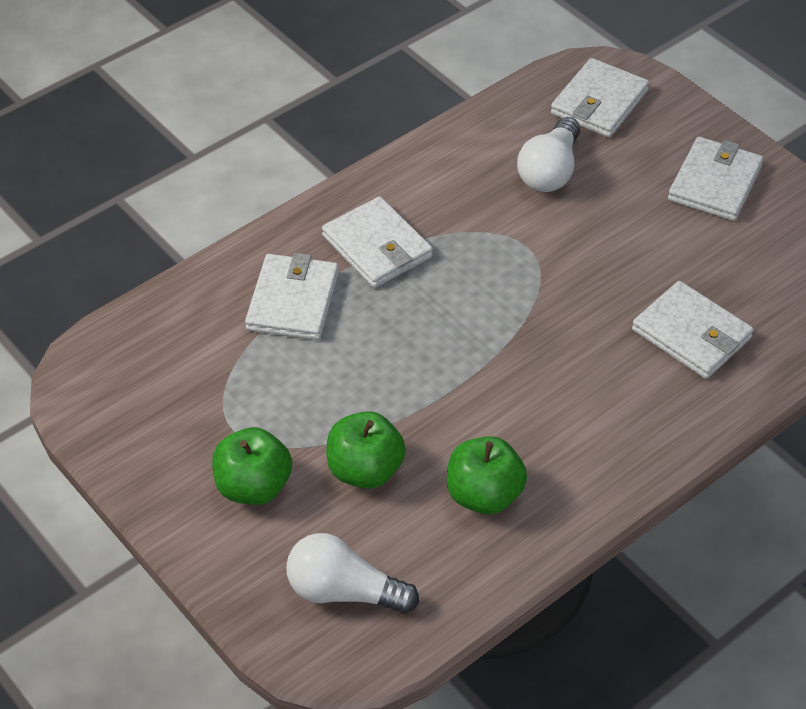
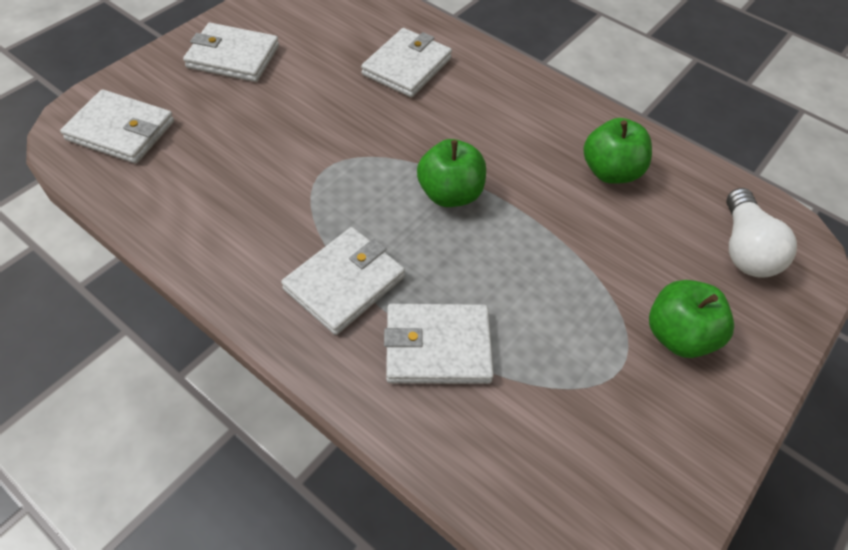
camera: 105 degrees left, 5 degrees up
(365, 470) = (621, 252): green apple -> green apple (450, 194)
(550, 171) = (222, 159): white light bulb -> none

